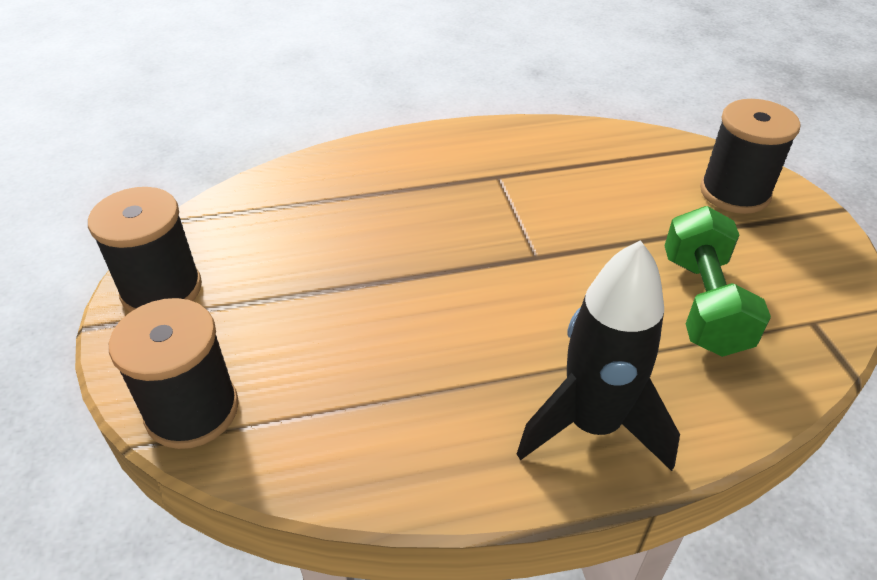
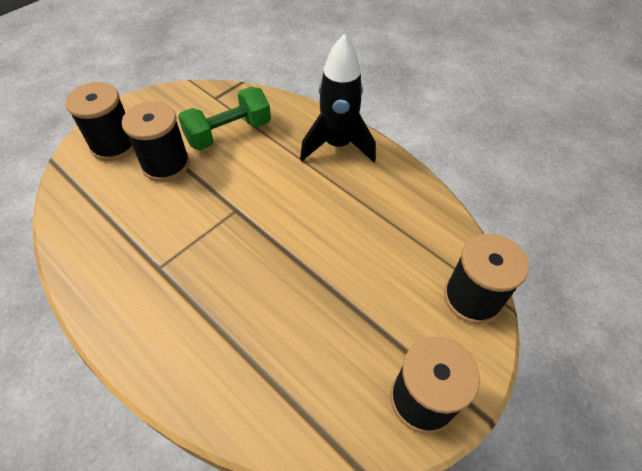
camera: 125 degrees left, 10 degrees up
(666, 223) = (166, 164): none -> black spool

